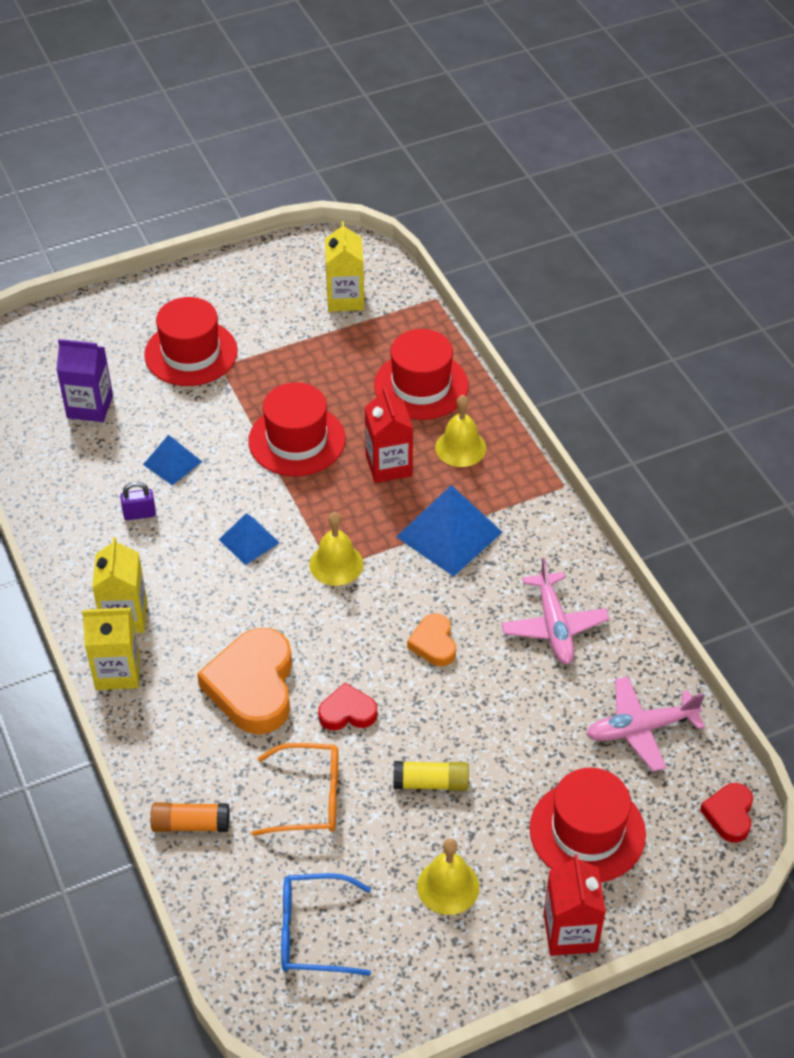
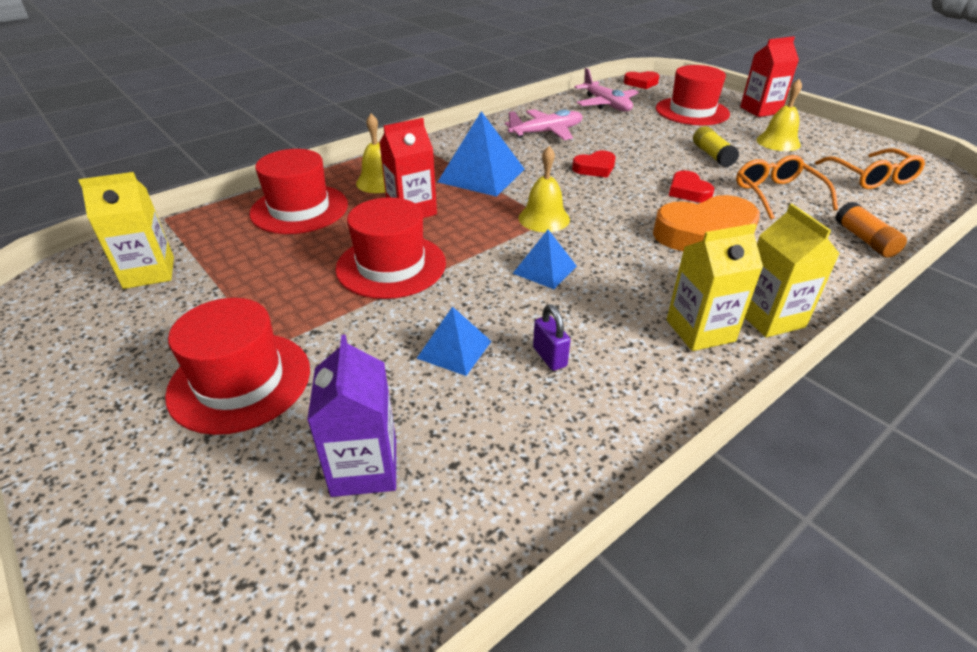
camera: 105 degrees left, 10 degrees down
(313, 932) = (871, 178): blue glasses -> orange glasses
(434, 643) = (595, 168): orange heart -> red heart

